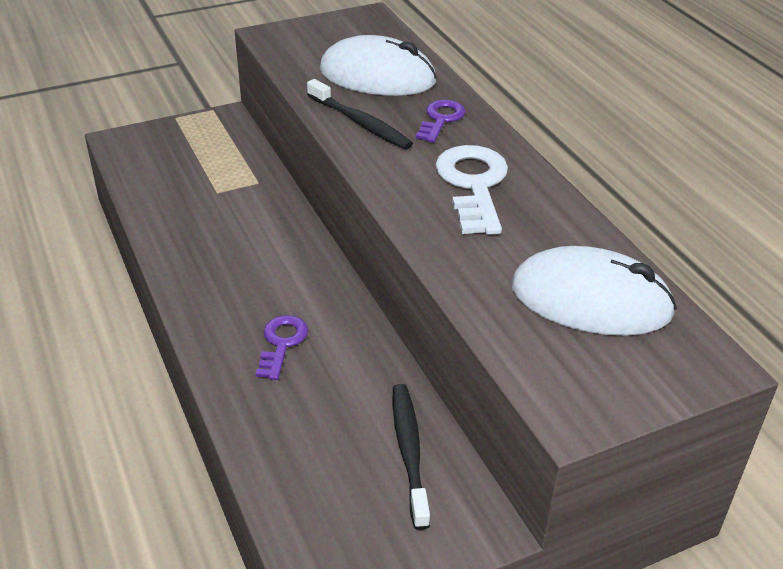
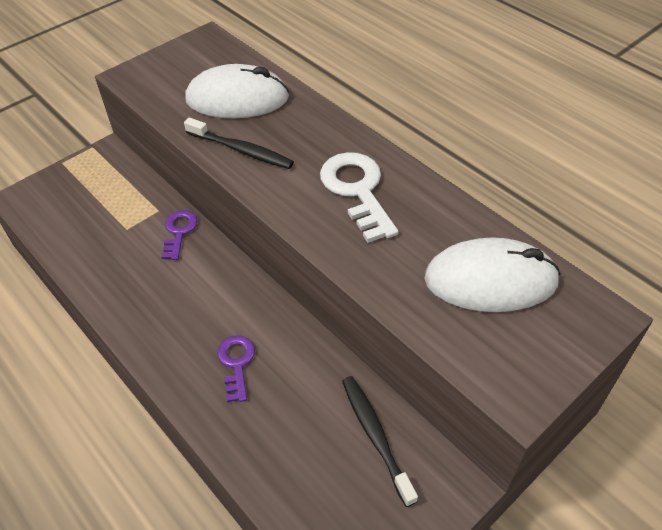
camera: 15 degrees left, 10 degrees up
(440, 119) = (306, 131): purple key -> purple key (179, 232)

